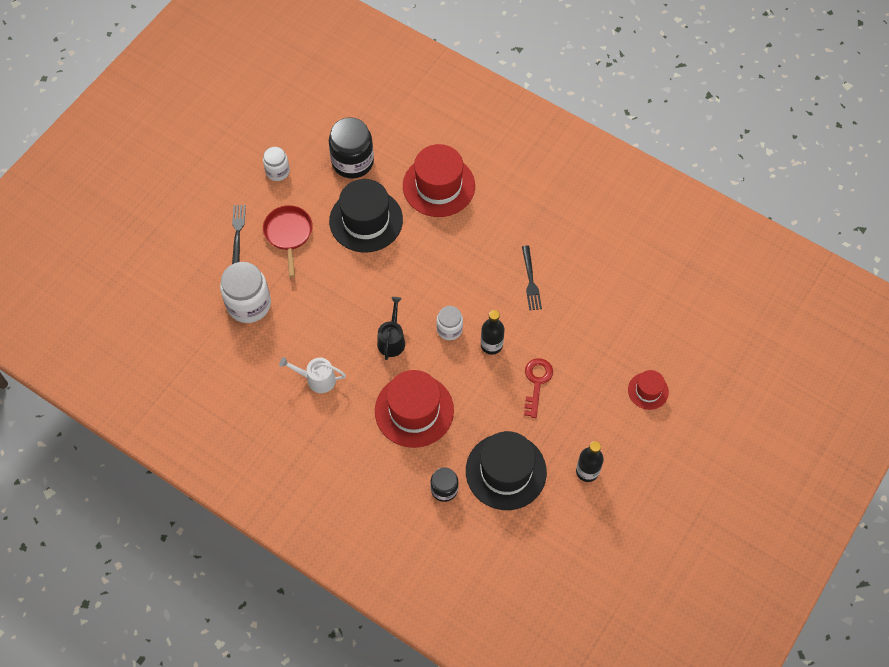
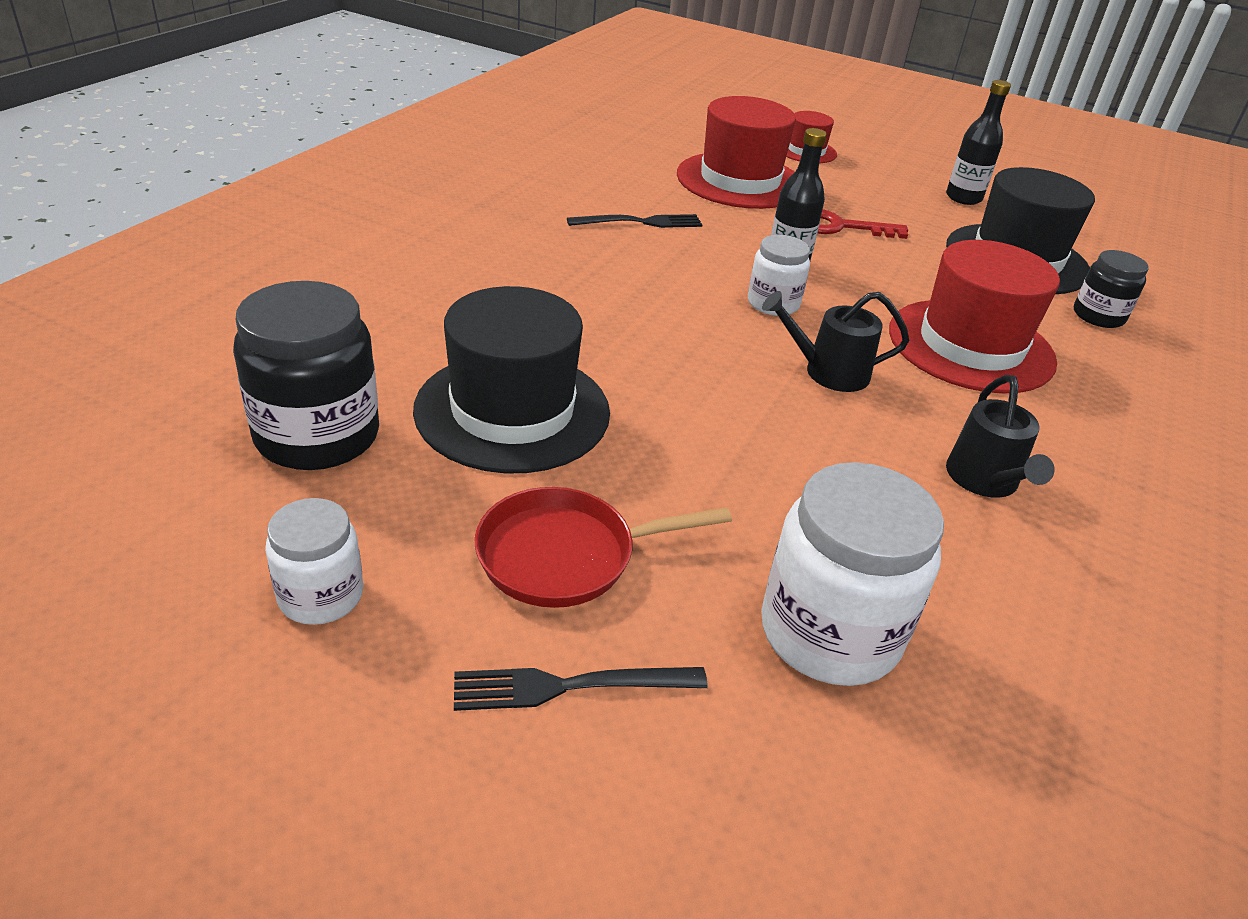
camera: 100 degrees left, 25 degrees down
(317, 379) = (985, 480): white watering can -> black watering can
(438, 186) = (415, 308): red hat -> red hat (740, 181)

